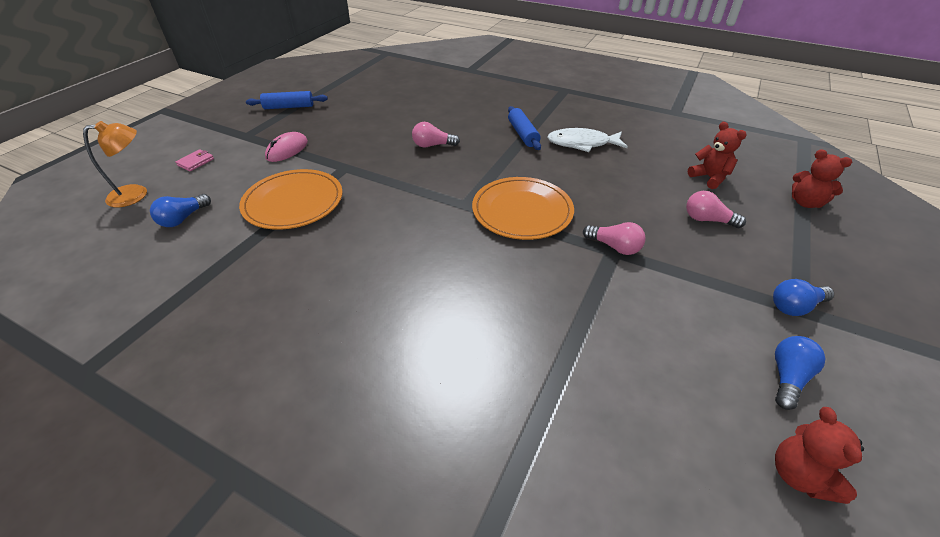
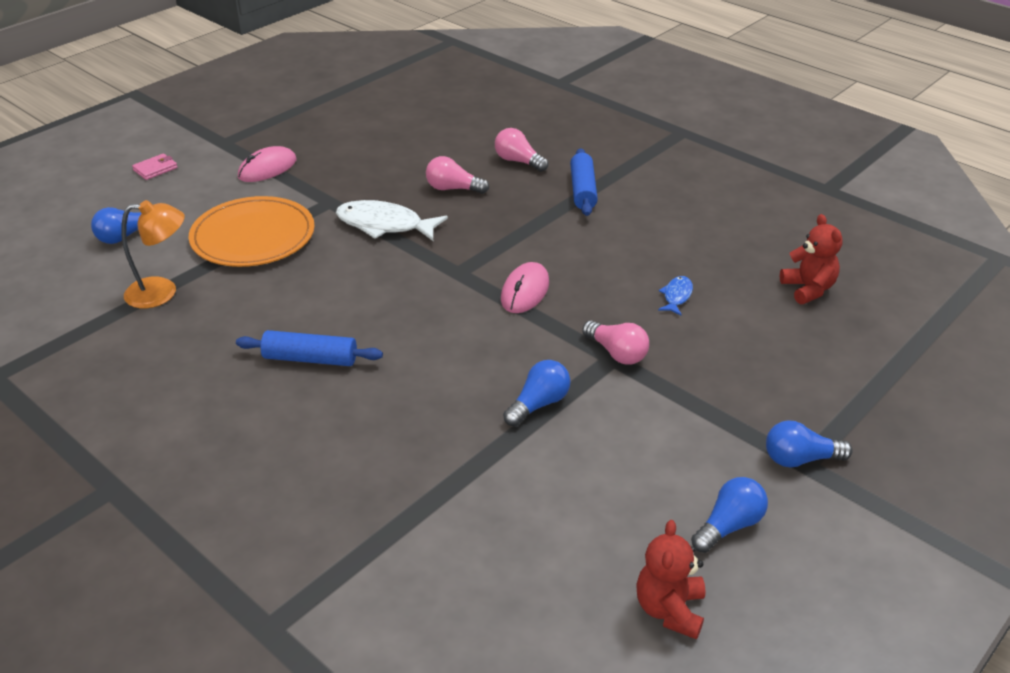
camera: 15 degrees right, 5 degrees down
(136, 194) = (80, 199): orange lamp -> orange lamp (162, 292)
(289, 107) = (289, 109): blue rolling pin -> blue rolling pin (310, 359)
(522, 211) = (525, 291): orange plate -> pink mouse
(581, 300) = (538, 404): none -> blue light bulb
(582, 144) = (658, 215): white fish -> white fish (384, 225)
(629, 197) = (676, 296): none -> blue fish
(707, 220) = (763, 342): pink light bulb -> pink light bulb (518, 161)
(805, 203) = (922, 343): red teddy bear -> none

